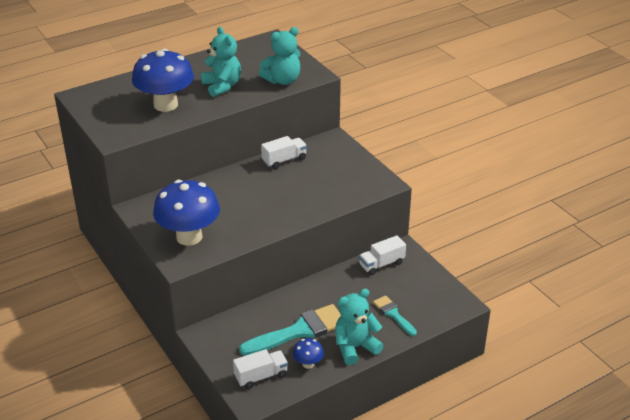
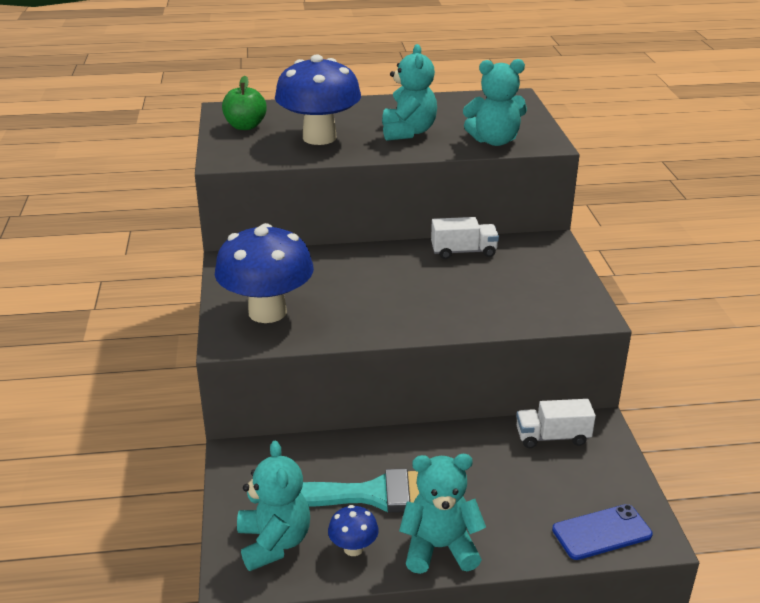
camera: 25 degrees right, 5 degrees down
(105, 107) = (245, 126): none -> green apple
(261, 376) = (274, 543): white truck -> turquoise teddy bear
(393, 314) = (529, 517): turquoise brush -> none
(435, 310) = (601, 532): none -> blue phone

